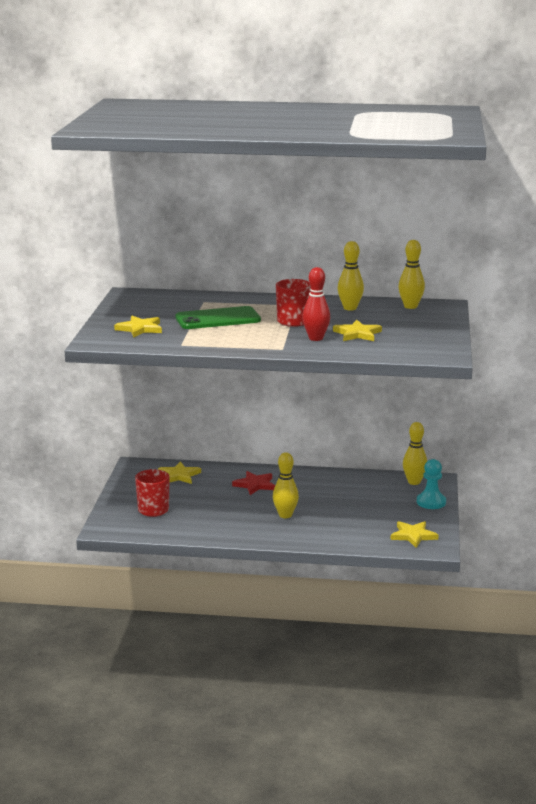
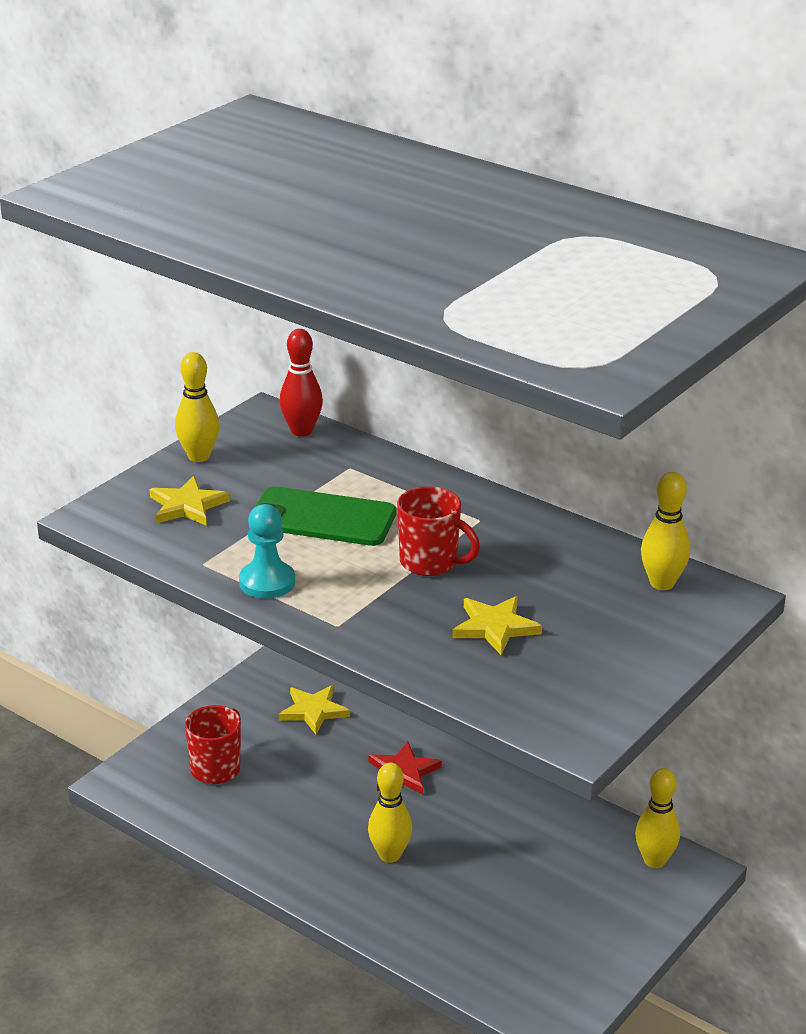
camera: 30 degrees right, 10 degrees up
(316, 338) = (417, 616): red bowling pin -> red bowling pin (301, 431)
(350, 308) = (556, 555): yellow bowling pin -> yellow bowling pin (199, 456)
(413, 536) = (544, 982): yellow star -> none
(431, 502) = (641, 917): turquoise pawn -> turquoise pawn (267, 582)

